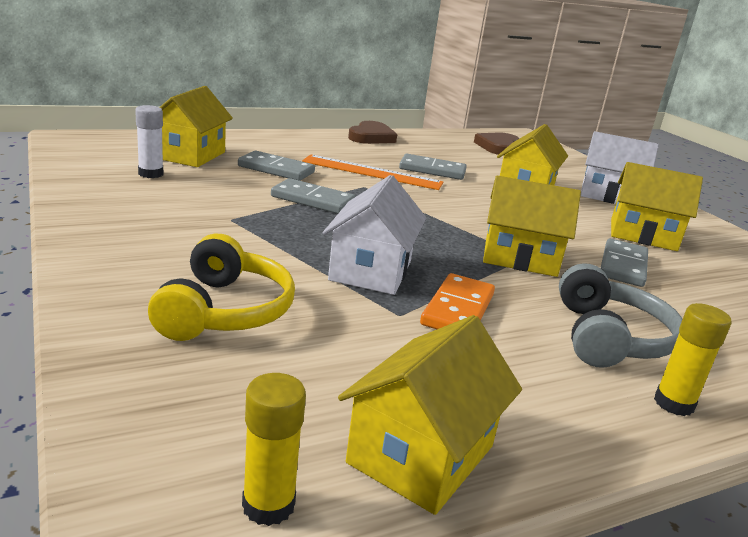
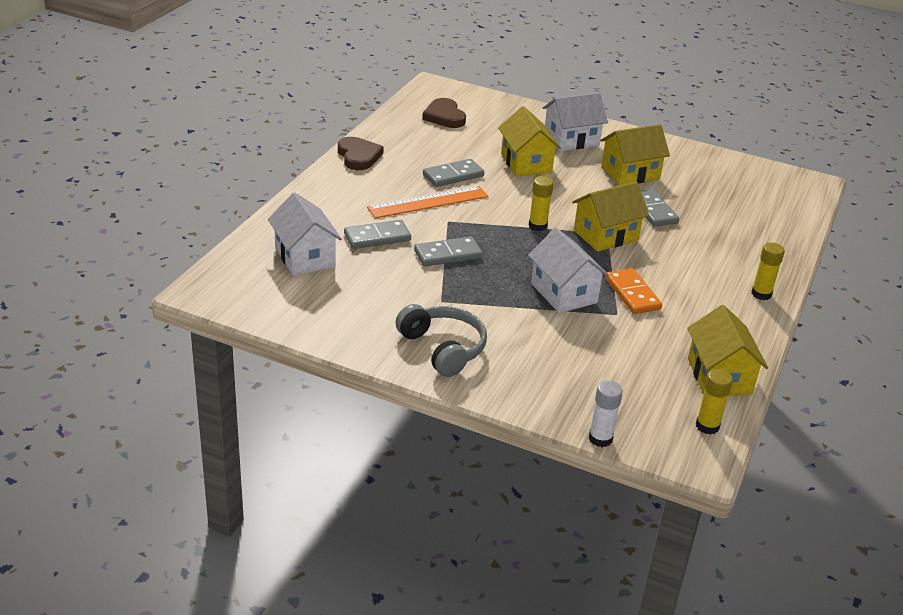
camera: 40 degrees left, 10 degrees up
(151, 174) = (326, 292): white glue stick -> white glue stick (600, 438)
(190, 155) = (305, 257): yellow house -> white house
(224, 311) = (554, 362): yellow headphones -> none
(451, 222) = (538, 226): none -> yellow glue stick
(609, 337) = (703, 270): grey headphones -> grey headphones (443, 348)

